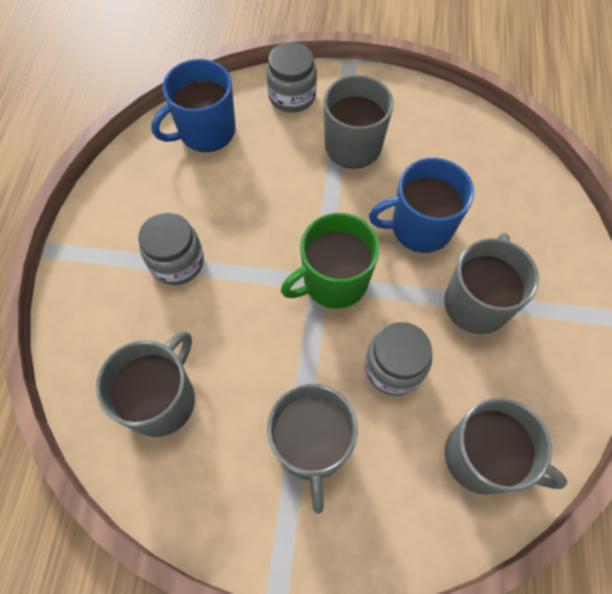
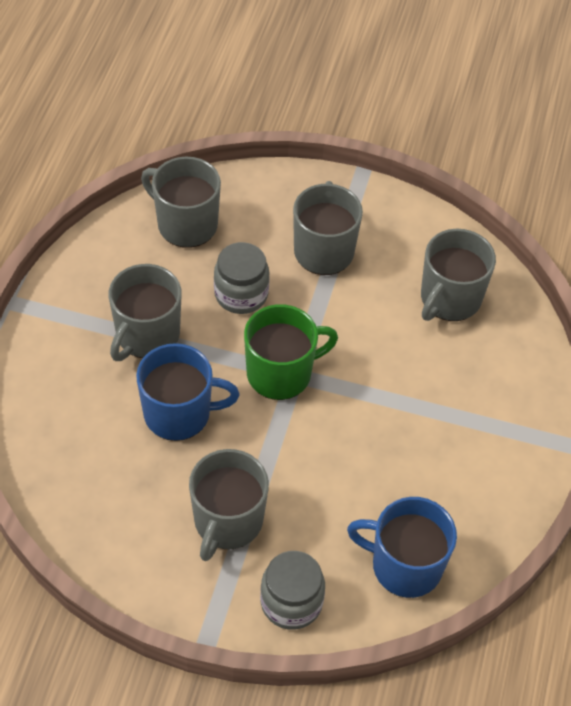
camera: 175 degrees left, 10 degrees down
(177, 262) = (438, 414): grey jar -> none
(205, 131) = (405, 565): blue mug -> blue mug turned 135 degrees counterclockwise

